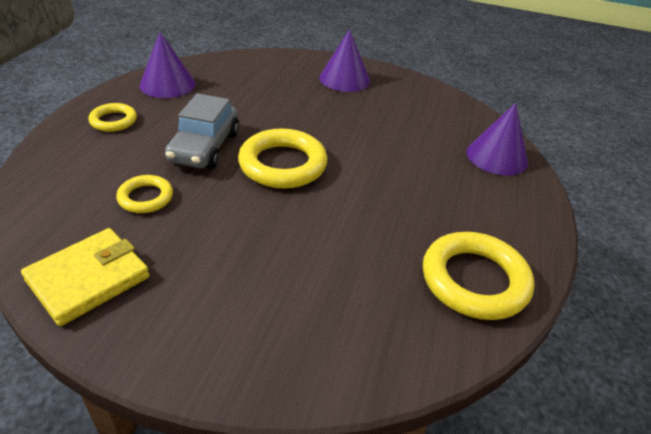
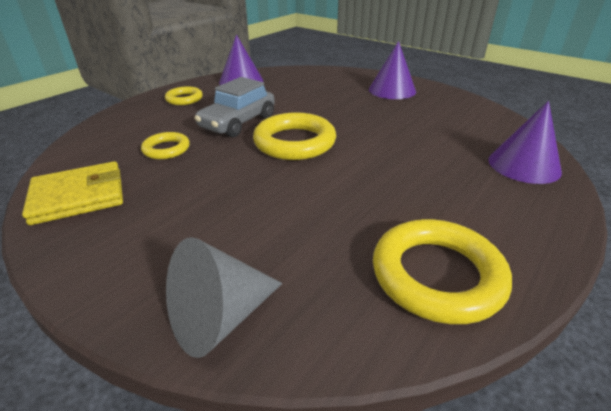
camera: 25 degrees right, 5 degrees down
(328, 364) = (220, 317): none -> grey cone

